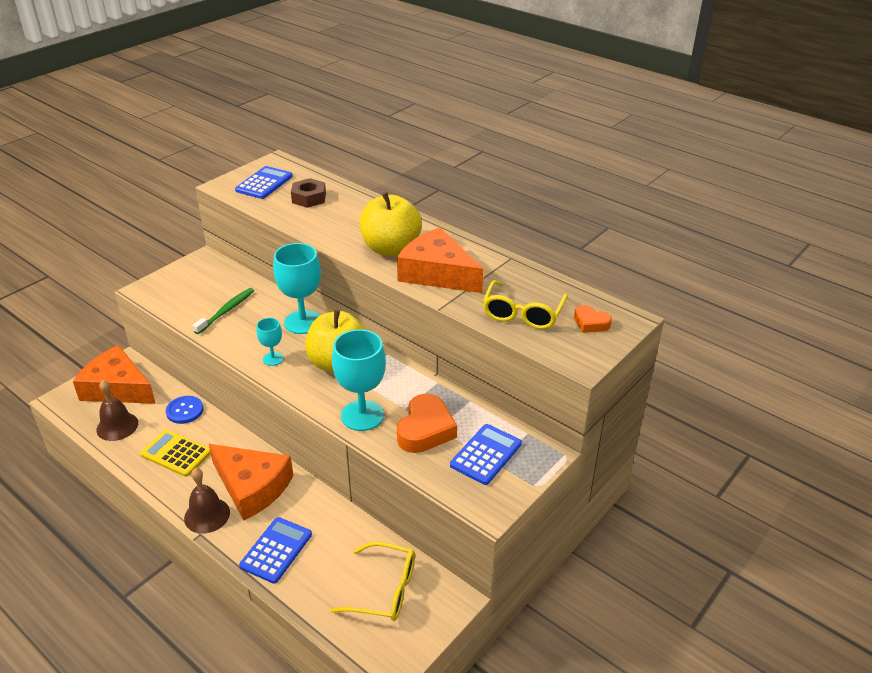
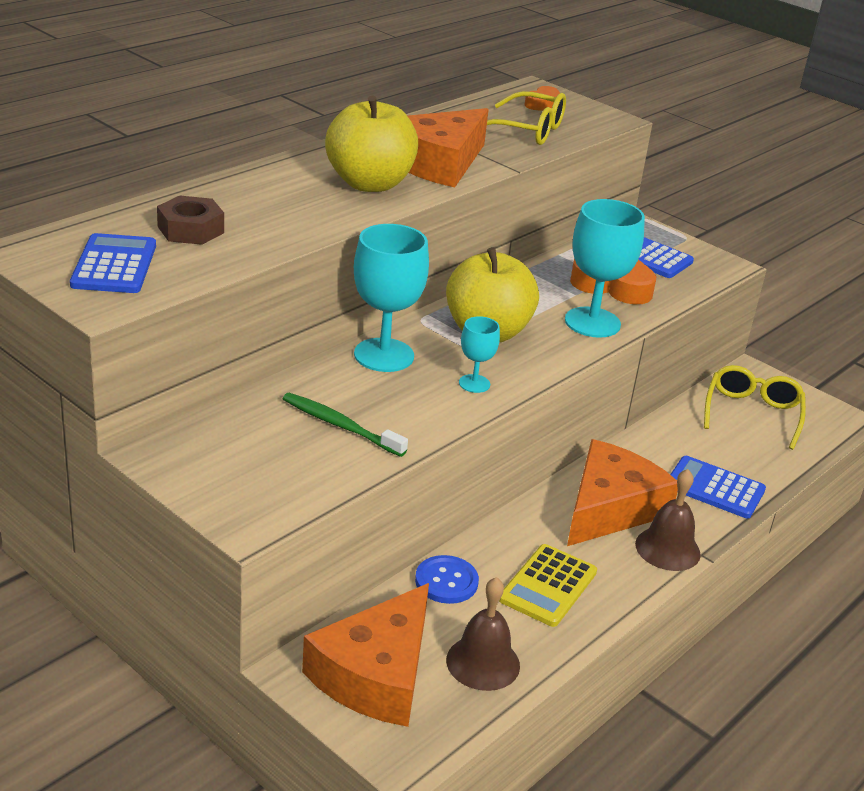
camera: 90 degrees left, 5 degrees down
(264, 183) = (114, 265): blue calculator -> blue calculator turned 60 degrees clockwise

